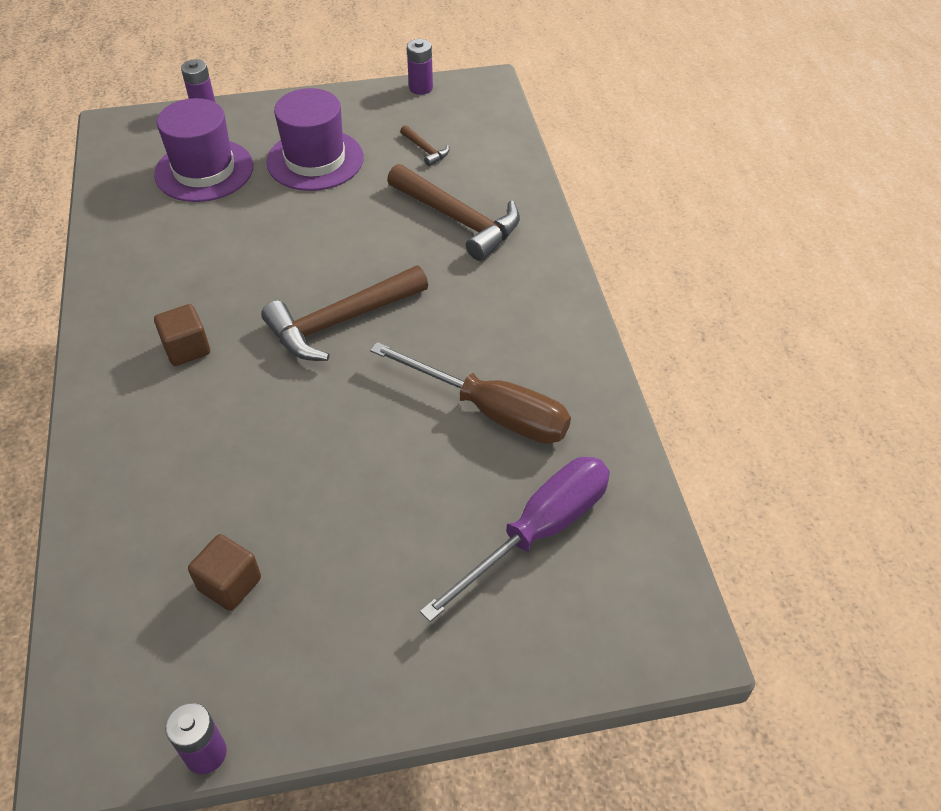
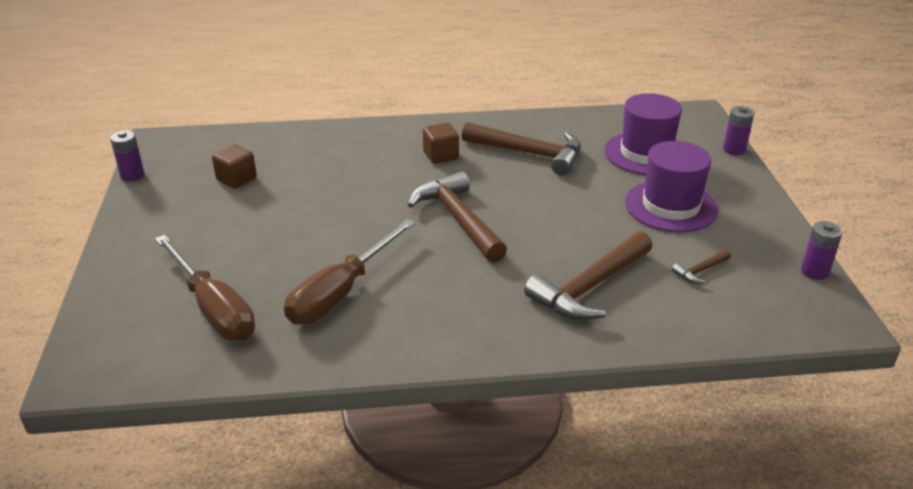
camera: 95 degrees right, 15 degrees down
(192, 265) = (529, 154): none -> brown hammer
(538, 532) = (213, 308): purple screwdriver -> brown screwdriver

